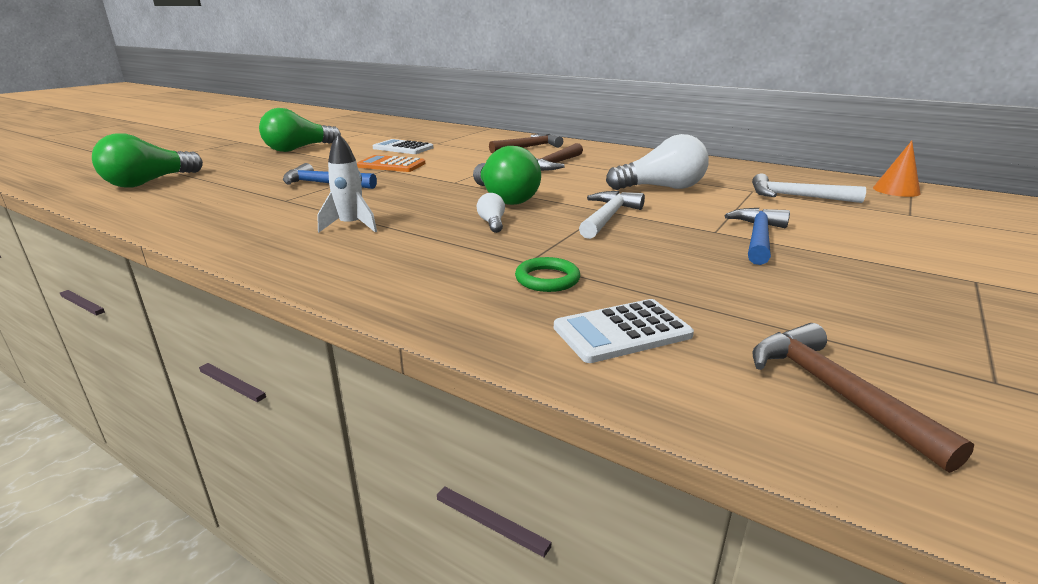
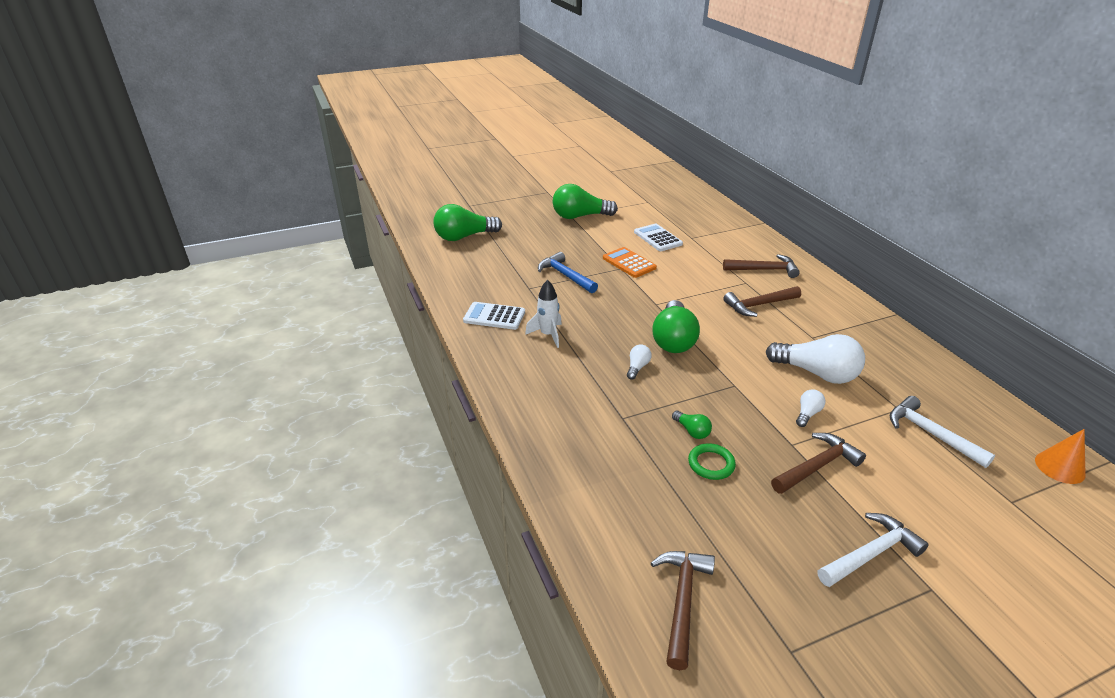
camera: 35 degrees right, 10 degrees up
(547, 279) = (619, 439): green ring -> green ring (711, 464)
(608, 217) = (727, 394): white hammer -> white hammer (870, 554)
(614, 249) = (692, 431): none -> green light bulb
(622, 332) = (617, 502): white calculator -> white calculator (494, 316)
(694, 210) = (807, 414): none -> white light bulb
(758, 238) = (817, 466): blue hammer -> brown hammer

